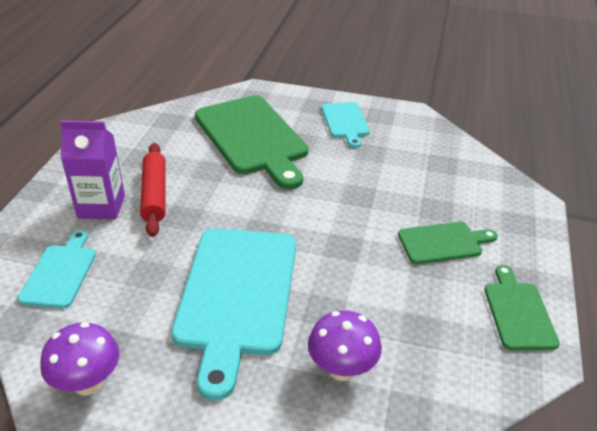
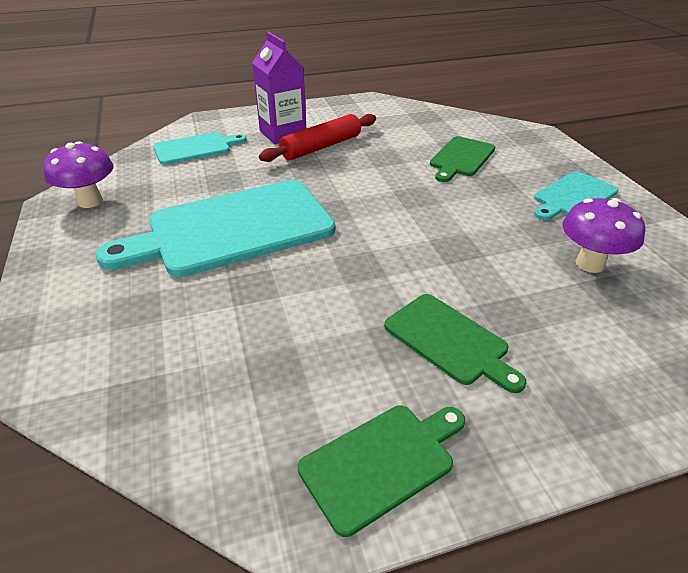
camera: 60 degrees right, 0 degrees up
(253, 137) = (461, 158): green cutting board -> green cutting board, size x0.51
(342, 369) = (174, 326): purple mushroom -> purple mushroom (589, 264)

